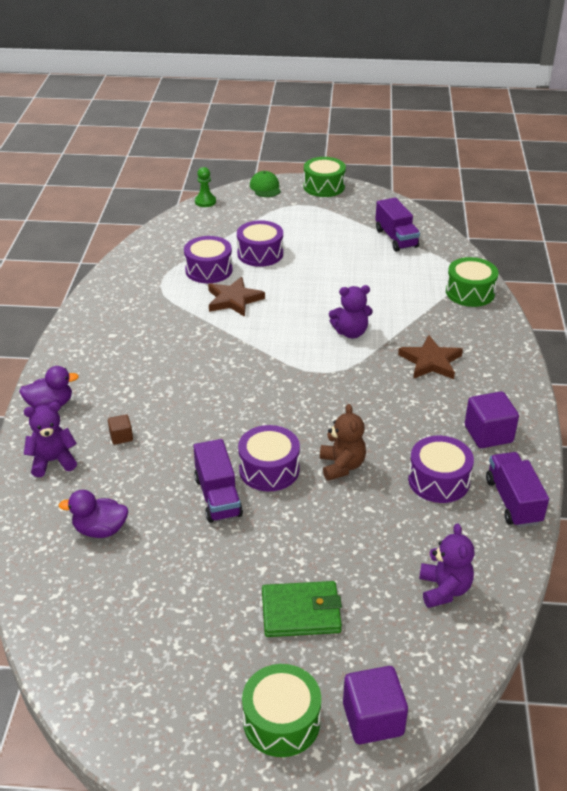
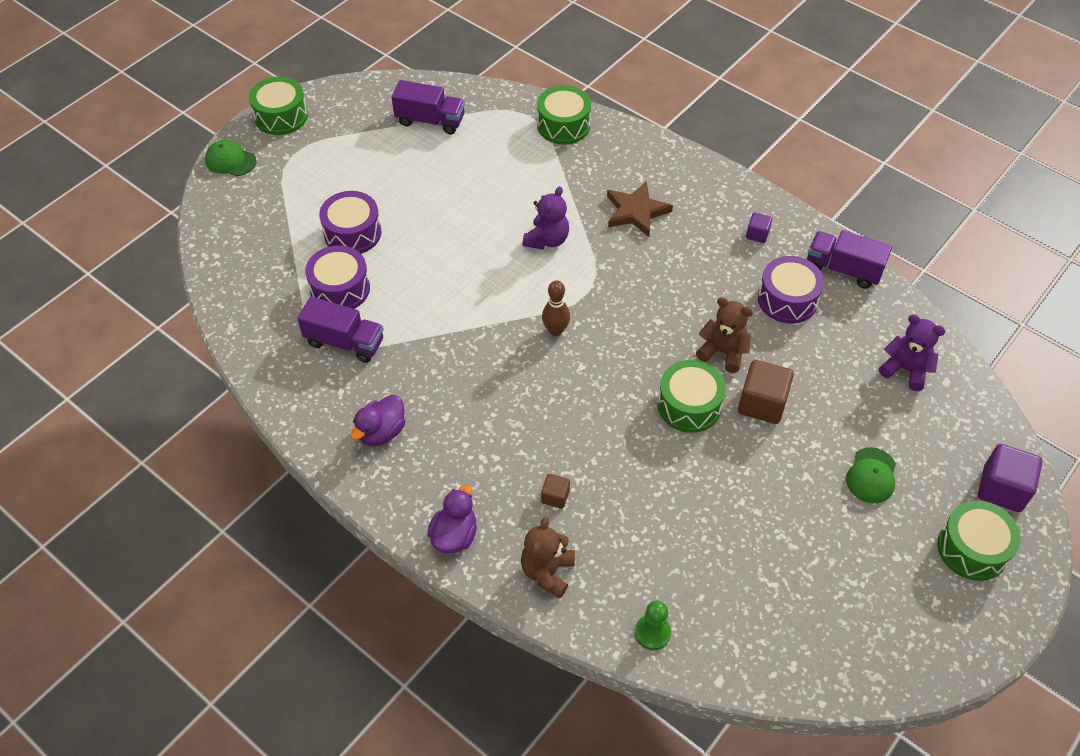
camera: 55 degrees left, 15 degrees up
(53, 461) = (547, 572): purple teddy bear -> brown teddy bear
(100, 530) = (676, 575): purple duck -> purple duck (381, 432)
(205, 201) = (203, 223): green pawn -> green pawn (652, 633)
(218, 496) = (696, 462): purple truck -> purple truck (344, 342)
(234, 300) = (413, 296): brown star -> none
(269, 469) = (689, 405): purple drum -> green drum
(271, 372) = (555, 330): none -> brown bowling pin
(301, 612) = (871, 475): green wallet -> green cap
(312, 510) = (762, 403): none -> brown cube
(488, 434) = (757, 234): purple cube -> purple cube, size x0.53

